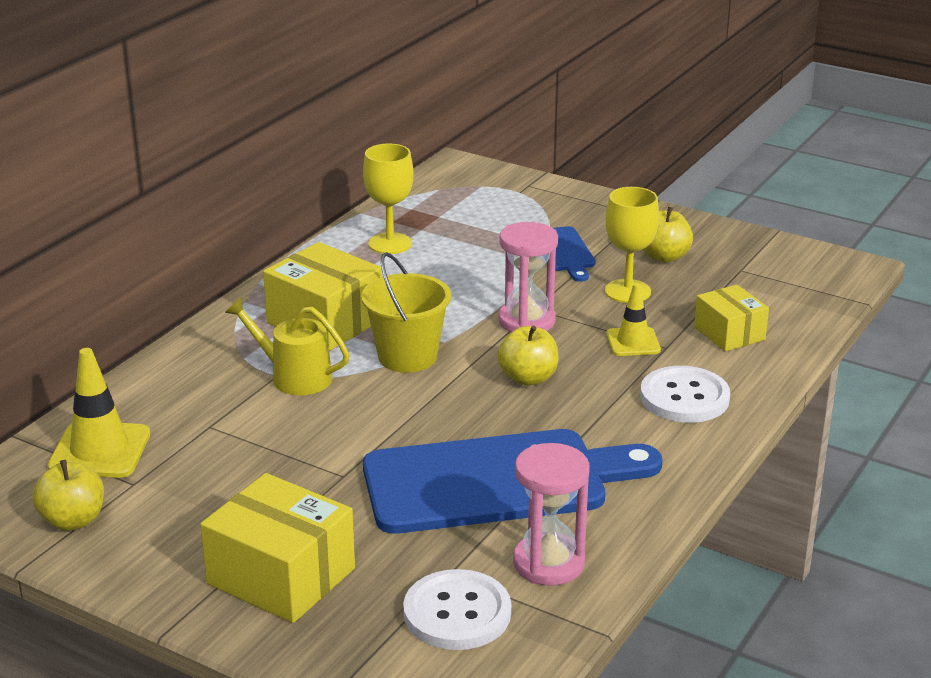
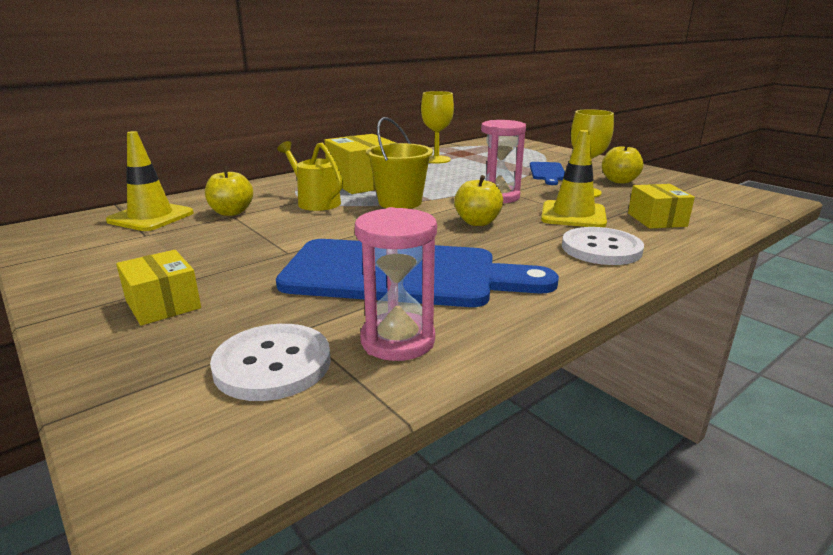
camera: 20 degrees right, 5 degrees down
(73, 520) = (79, 247): yellow apple -> yellow apple (231, 212)
(281, 576) = (163, 304): yellow box -> yellow box, size x0.61
(633, 342) = (573, 215): yellow traffic cone -> yellow traffic cone, size x1.59

